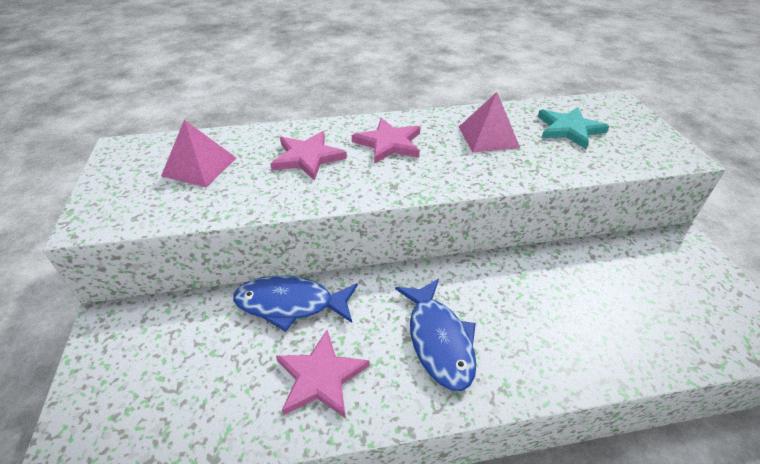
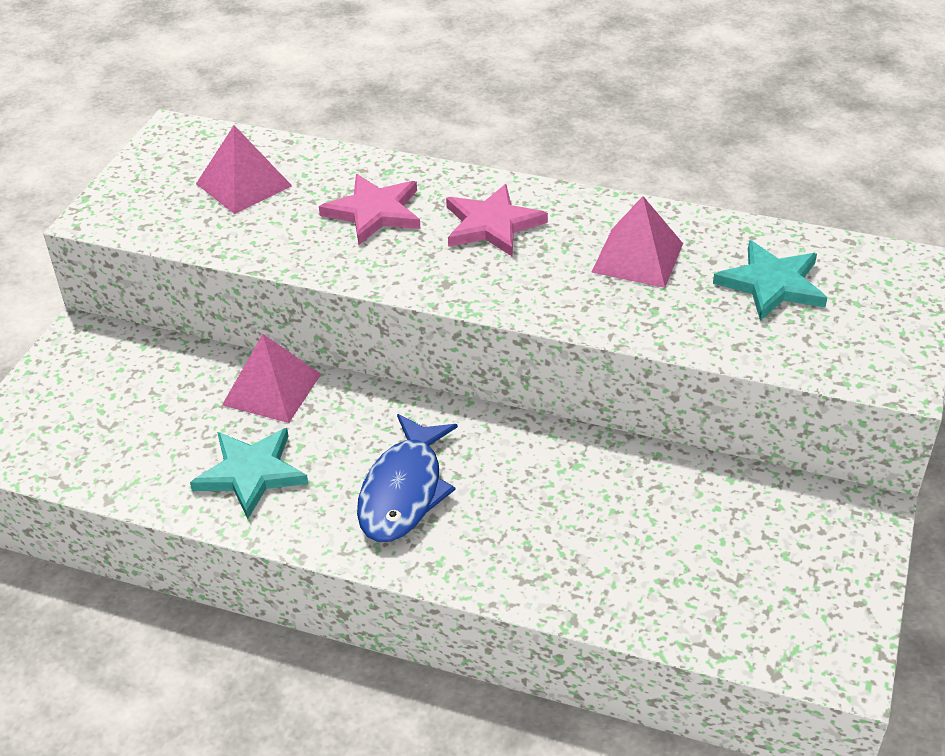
camera: 30 degrees right, 0 degrees up
(290, 304) = (272, 389): blue fish -> pink pyramid
(321, 377) = (251, 473): pink star -> turquoise star

